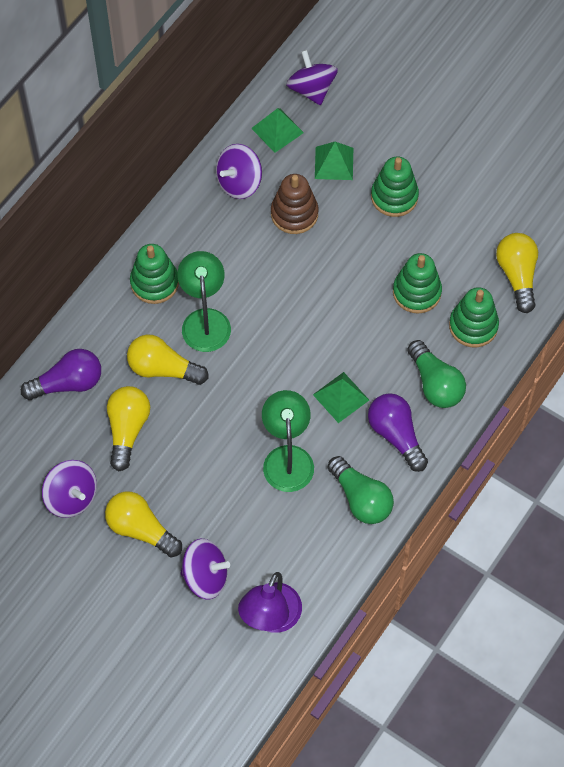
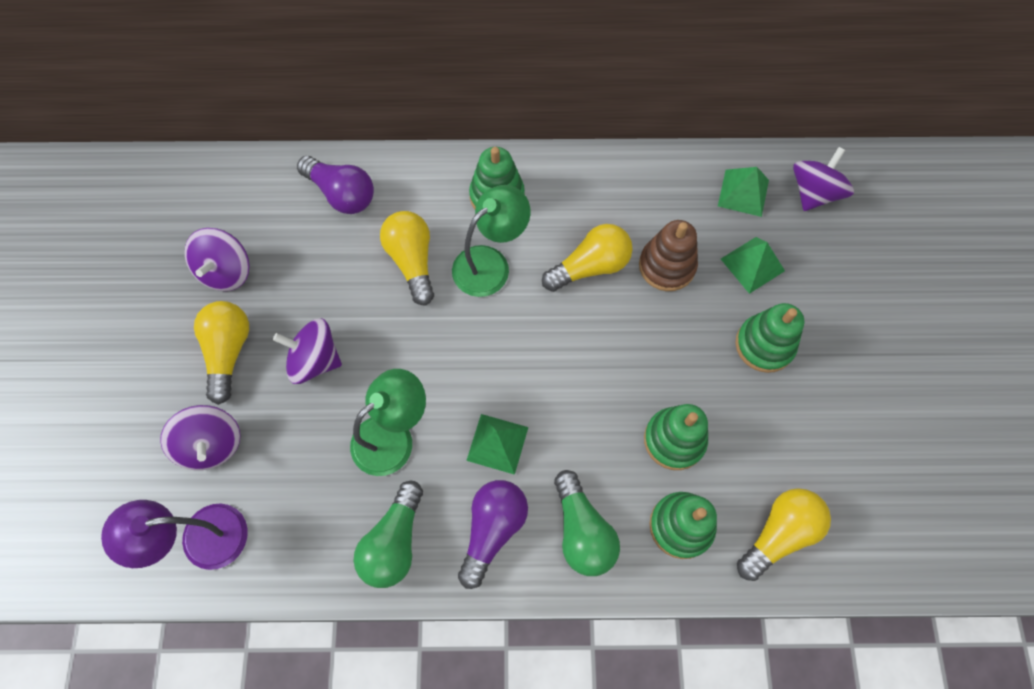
camera: 55 degrees right, 5 degrees up
(127, 430) = (327, 272): yellow light bulb -> yellow light bulb (590, 267)
(239, 182) = (659, 197): purple spinning top -> purple spinning top (315, 360)
(435, 384) = (582, 531): green light bulb -> green light bulb turned 45 degrees counterclockwise

